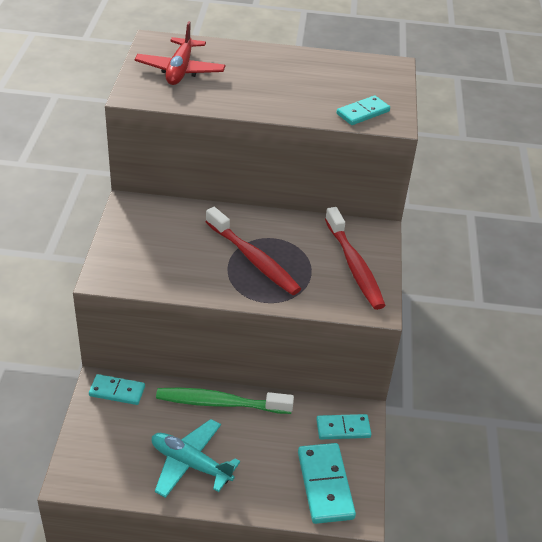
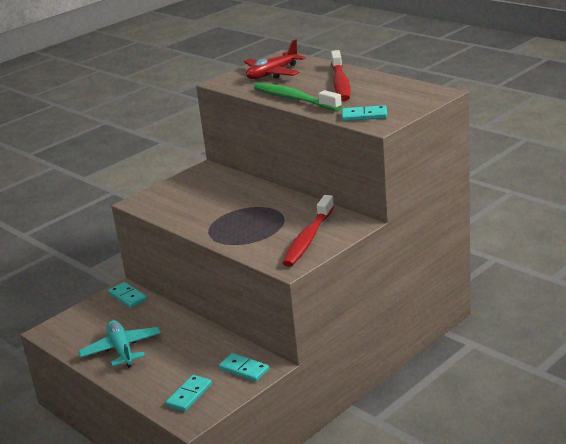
camera: 45 degrees right, 15 degrees down
(220, 403) = (181, 325): green toothbrush -> green toothbrush (294, 99)
(254, 259) = (243, 217): red toothbrush -> red toothbrush (340, 83)
(325, 485) = (189, 395): turquoise domino -> turquoise domino, size x0.65

